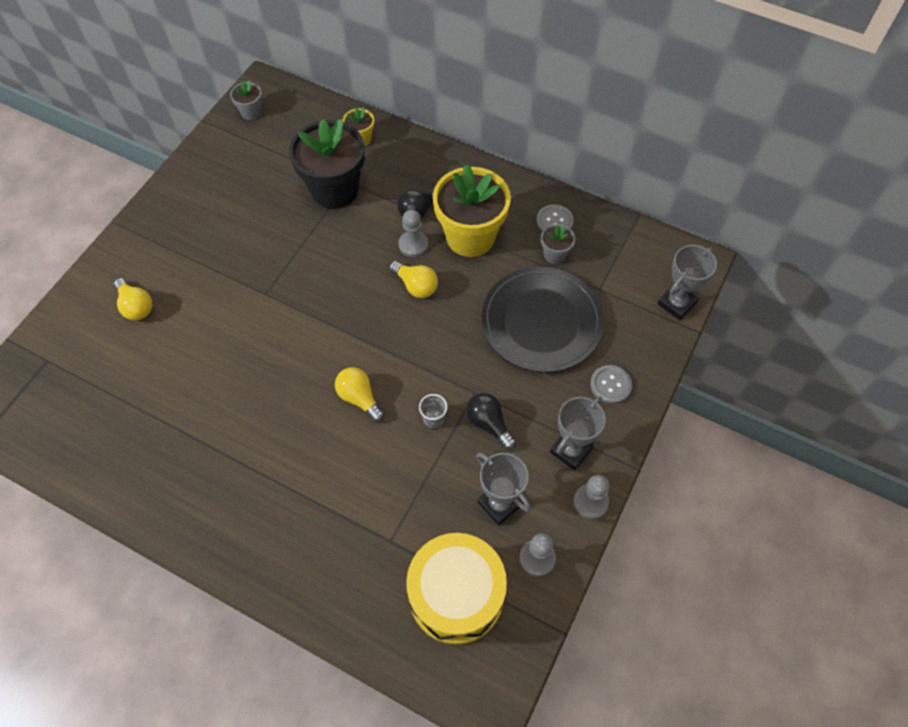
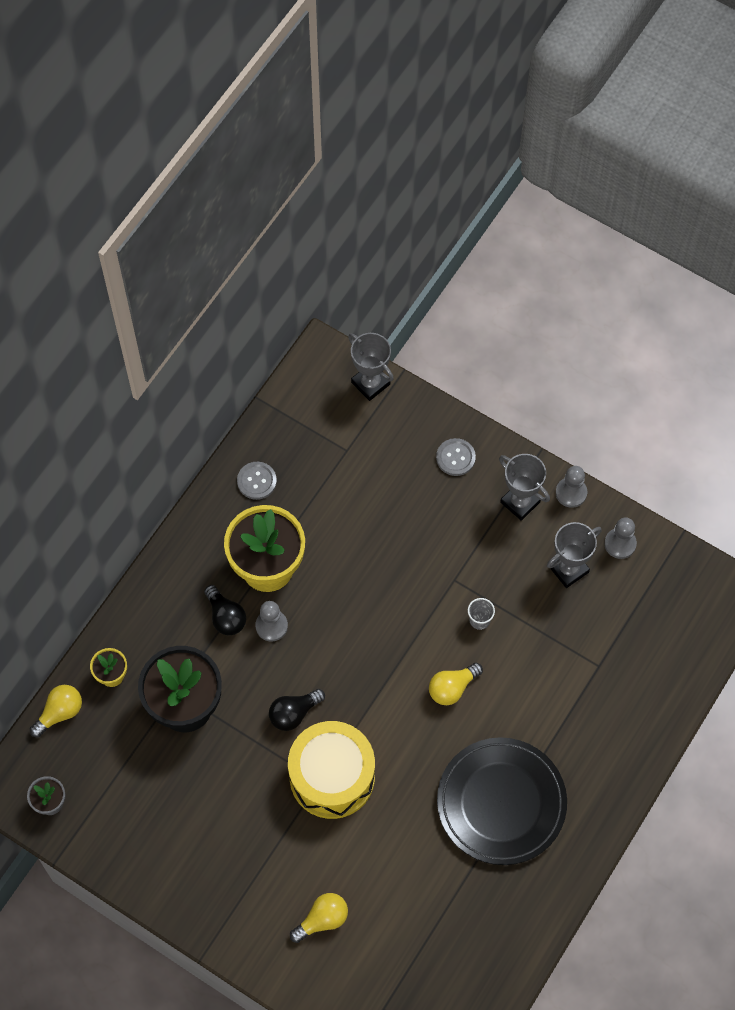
camera: 85 degrees left, 5 degrees up
(416, 286) = (325, 626): yellow light bulb -> yellow light bulb (60, 713)
(456, 595) = (649, 613): yellow drum -> yellow drum (332, 777)
(488, 424) = (488, 571): black light bulb -> black light bulb (294, 713)
(541, 322) = (380, 510): black plate -> black plate (501, 803)
(555, 255) = (300, 486): grey flower pot -> none

